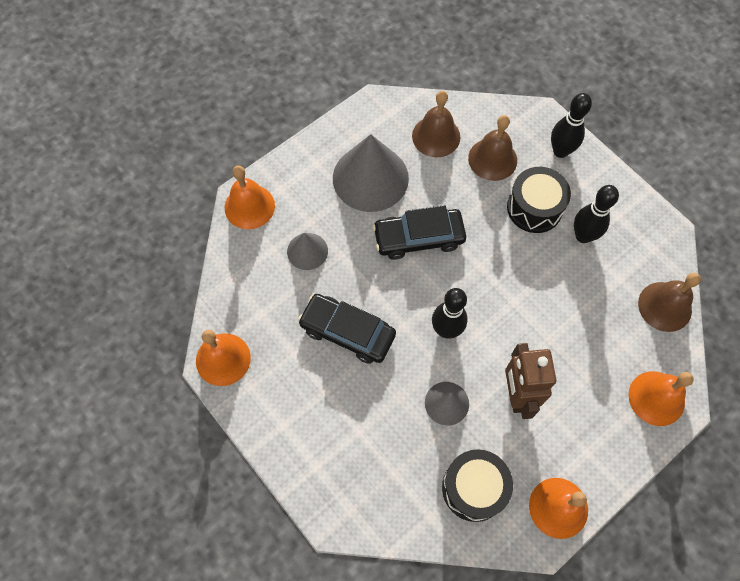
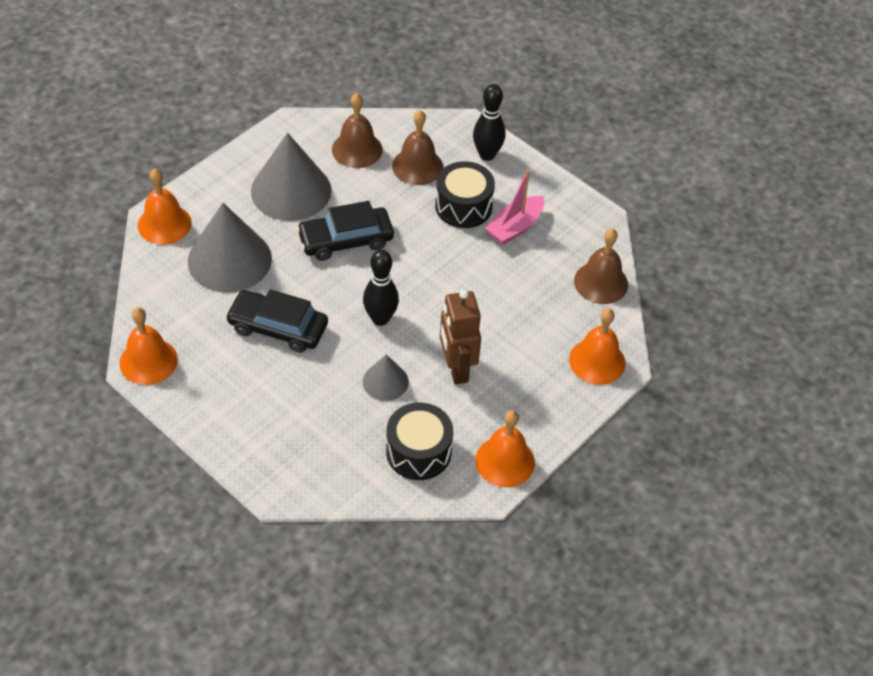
camera: 10 degrees left, 15 degrees down
(307, 251) = (229, 259): grey cone -> grey cone, size x1.93
(583, 236) = (515, 227): black bowling pin -> pink boat

